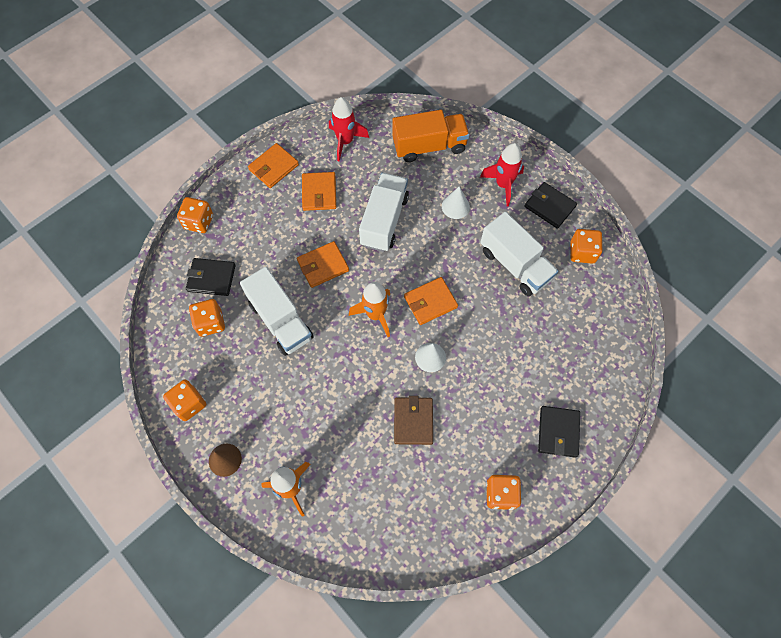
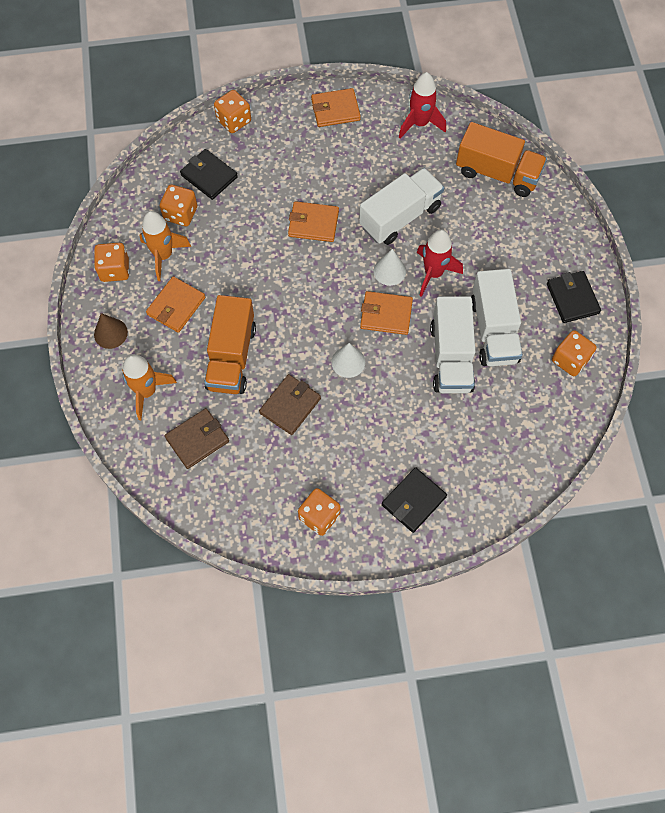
camera: 35 degrees right, 0 degrees up
(280, 320) = (241, 248): white truck -> white truck (451, 357)
(319, 193) = (359, 157): orange wallet -> orange wallet (176, 306)
(338, 413) = (231, 357): none -> orange truck
(362, 499) = (197, 439): none -> brown wallet
(375, 314) = (327, 294): orange rocket -> orange rocket (163, 256)
(455, 206) = (478, 243): white cone -> white cone (389, 271)
(503, 184) = (542, 251): red rocket -> red rocket (433, 273)

